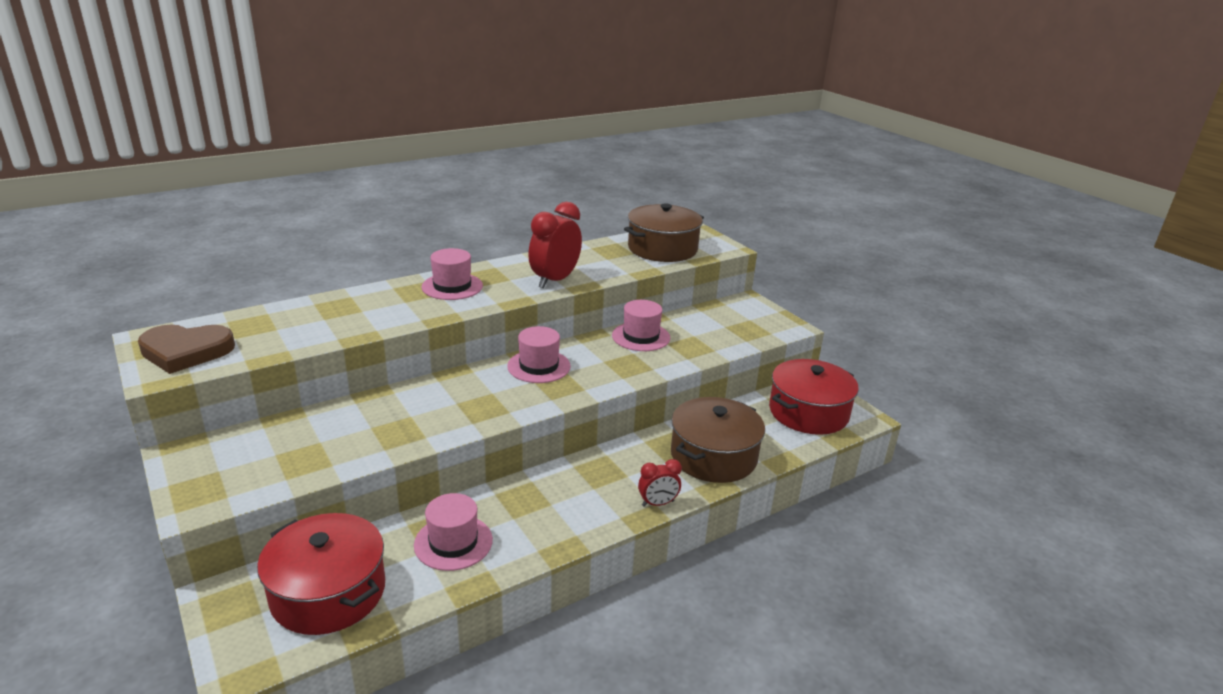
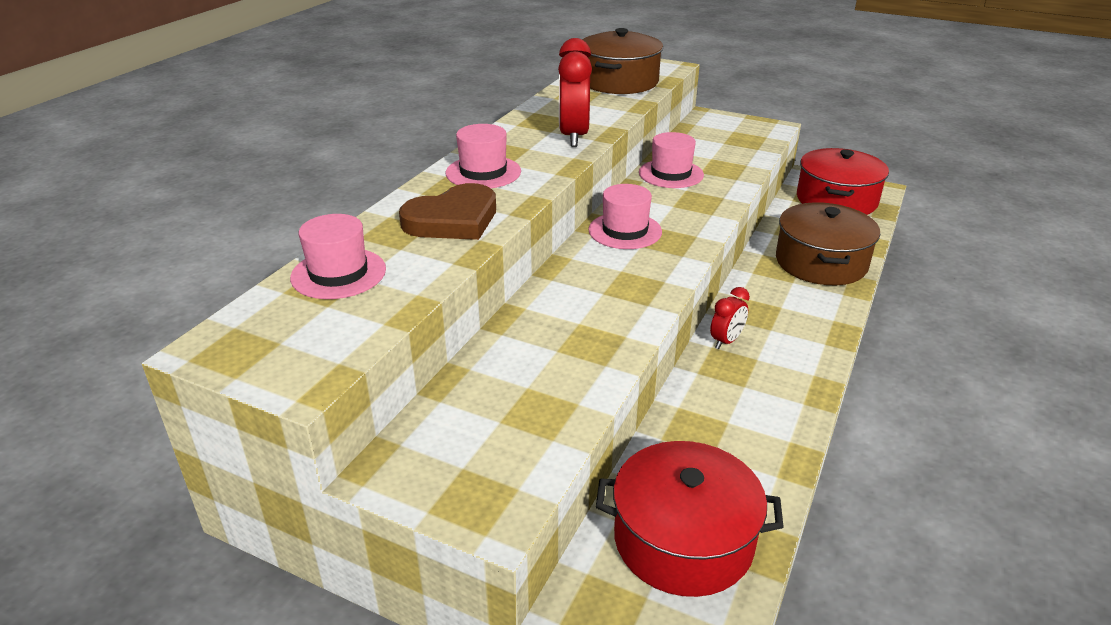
camera: 30 degrees left, 5 degrees up
(186, 351) = (291, 343): brown heart -> brown heart (453, 220)
(453, 542) = (726, 433): pink hat -> pink hat (338, 273)
(658, 503) = (836, 319): red clock -> red clock (726, 341)

